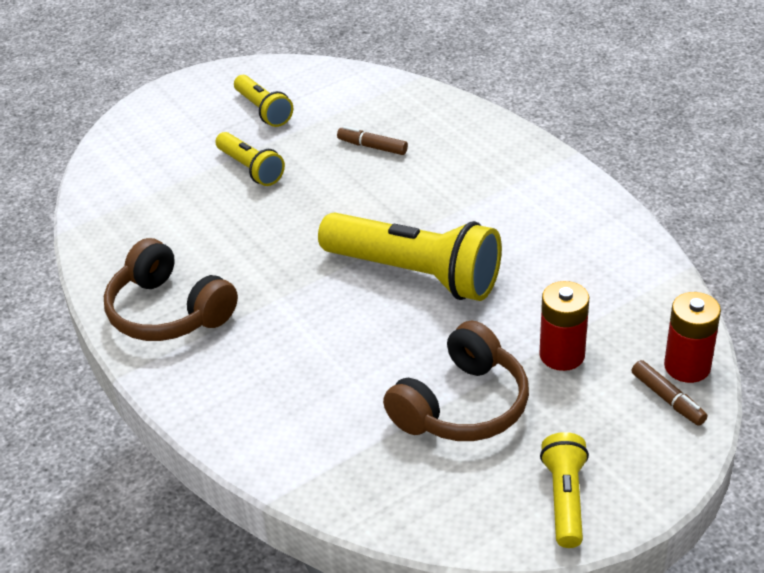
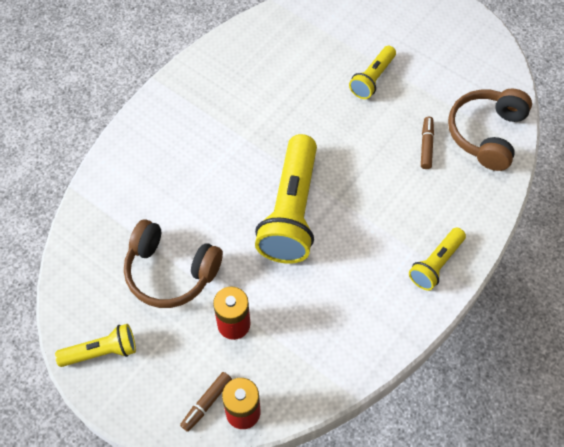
camera: 70 degrees right, 20 degrees up
(168, 312) = (214, 82): brown headphones -> brown headphones (486, 134)
(263, 110) = (443, 64): yellow flashlight -> yellow flashlight (436, 264)

